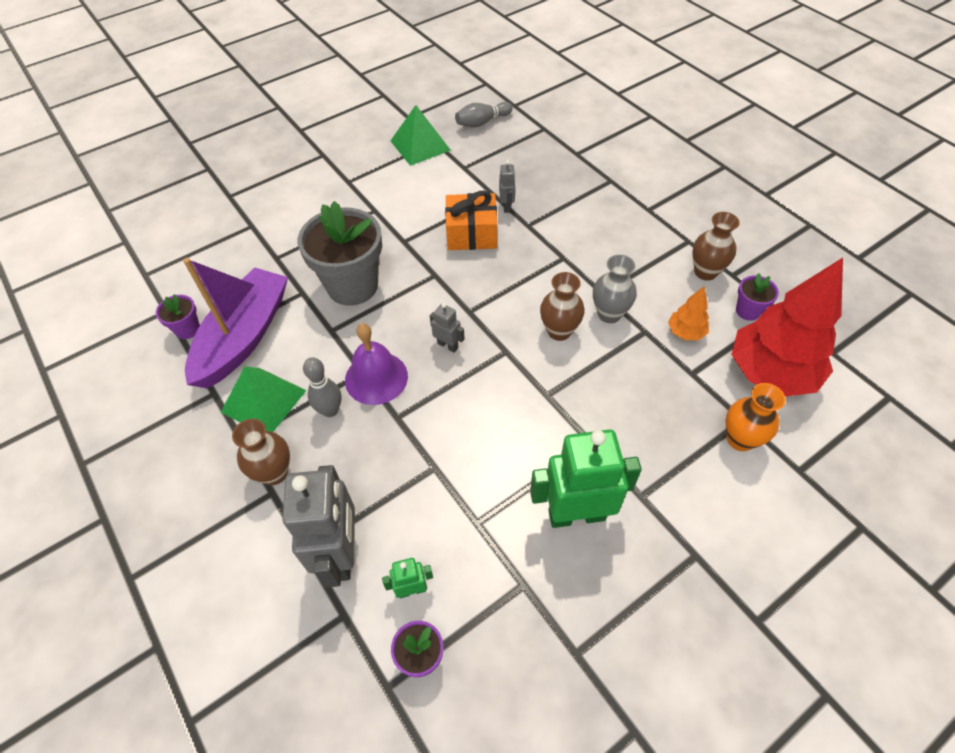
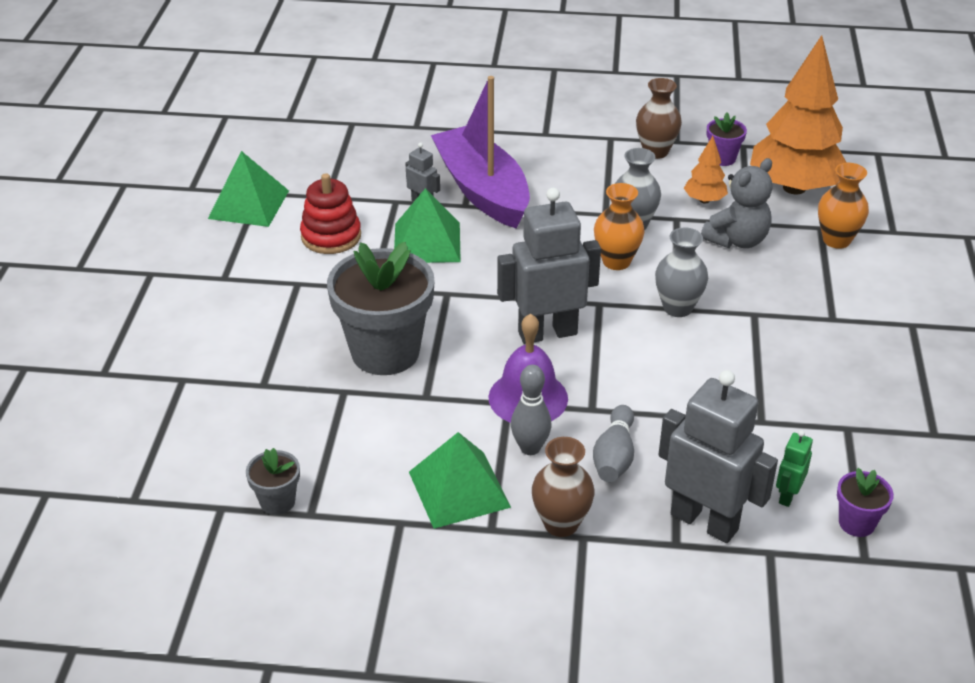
camera: 50 degrees left, 15 degrees down
(188, 329) = (277, 501): purple flower pot -> grey flower pot
(244, 337) = (349, 463): purple boat -> purple boat (482, 190)
(430, 193) = (331, 236): none -> red stacking toy
(448, 345) = (547, 333): grey robot -> grey robot, size x2.19
(472, 234) = (427, 242): orange gift -> green pyramid
(482, 122) = (281, 150): grey bowling pin -> grey bowling pin (614, 456)
(548, 395) = (677, 308): none -> grey vase
(559, 331) = (616, 261): brown vase -> orange vase
(576, 514) = (813, 362): green robot -> none
(663, 380) = (737, 240): none -> grey teddy bear
(770, 373) = (794, 187): red tree -> orange tree

